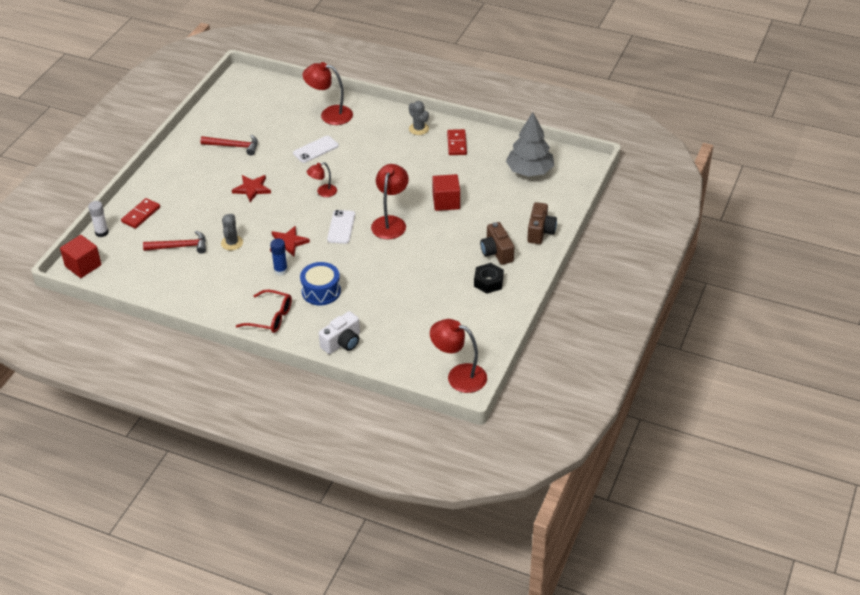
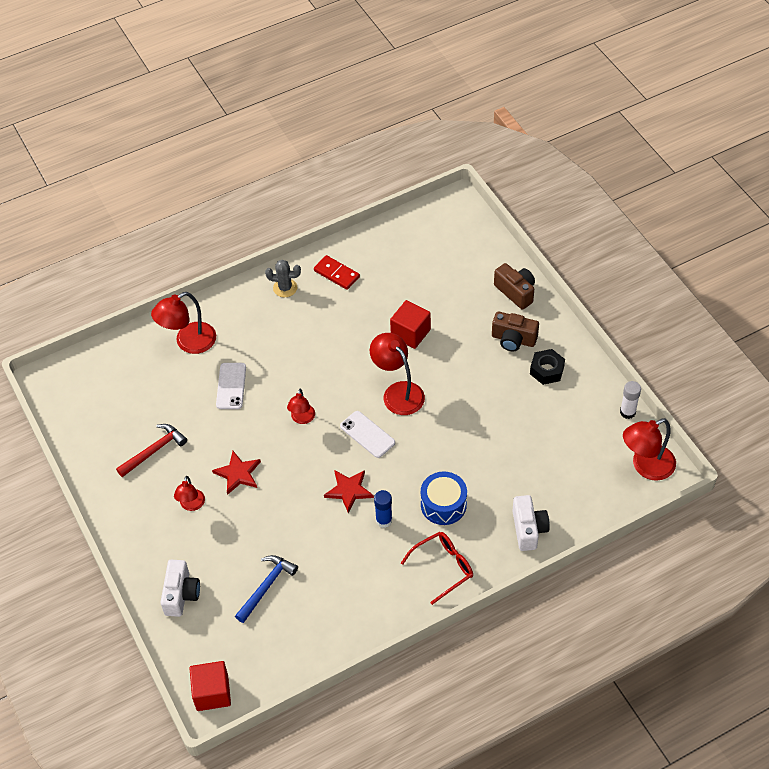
camera: 50 degrees left, 10 degrees up
(102, 232) = (174, 646): white glue stick -> white glue stick (627, 412)
(141, 215) = (181, 594): red domino -> white camera
(180, 247) = (266, 586): red hammer -> blue hammer
(209, 183) = (191, 505): none -> red lamp
(232, 243) = (304, 538): grey cactus -> none
(529, 171) = (428, 247): grey tree -> none

